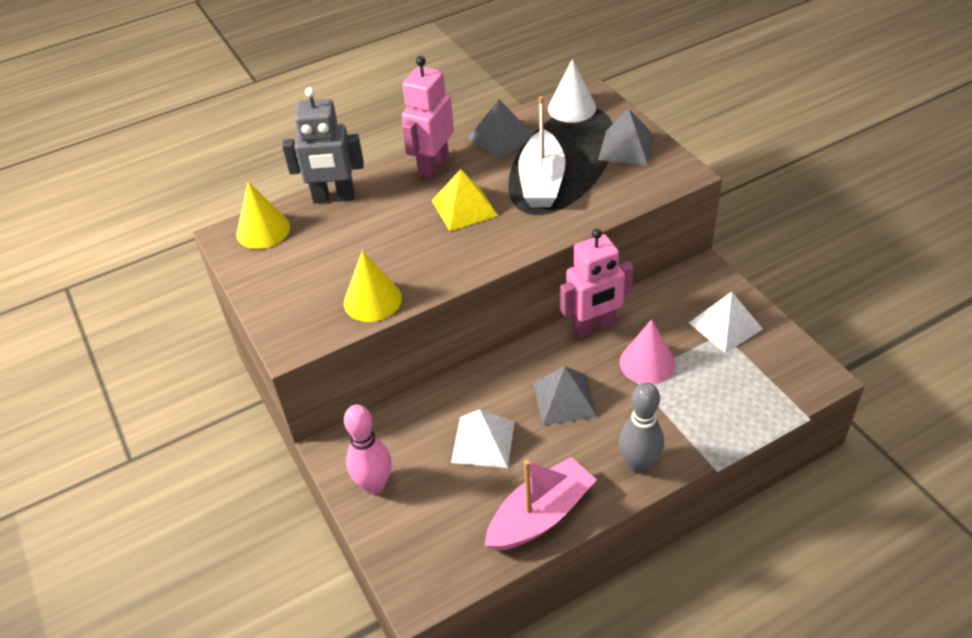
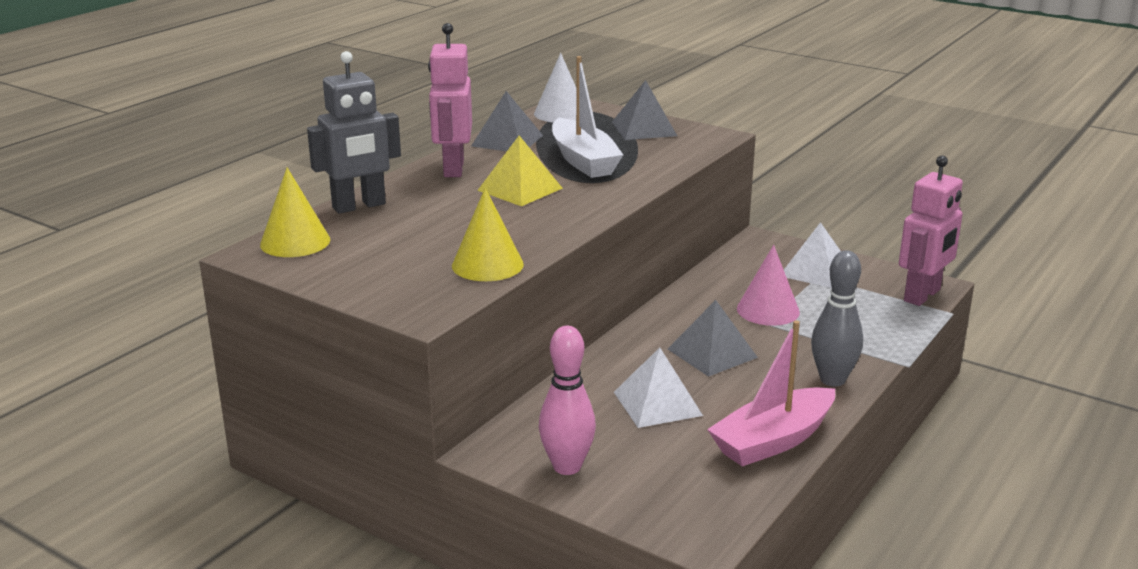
camera: 30 degrees left, 20 degrees down
(540, 515) = (773, 441): pink boat -> pink boat turned 150 degrees counterclockwise
(594, 327) = (690, 297): pink robot -> pink robot (922, 296)

